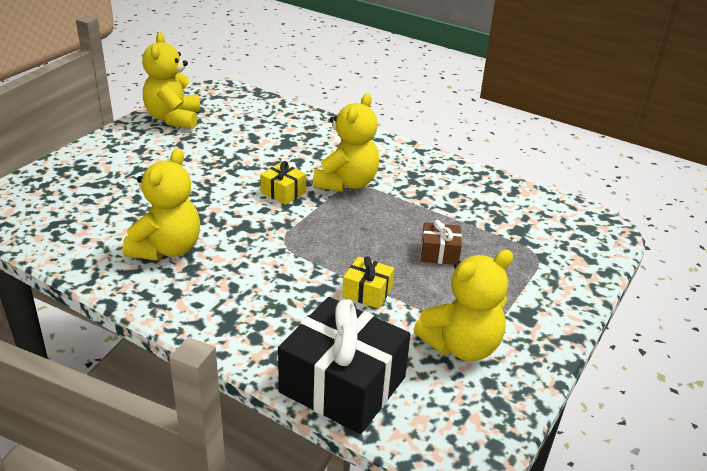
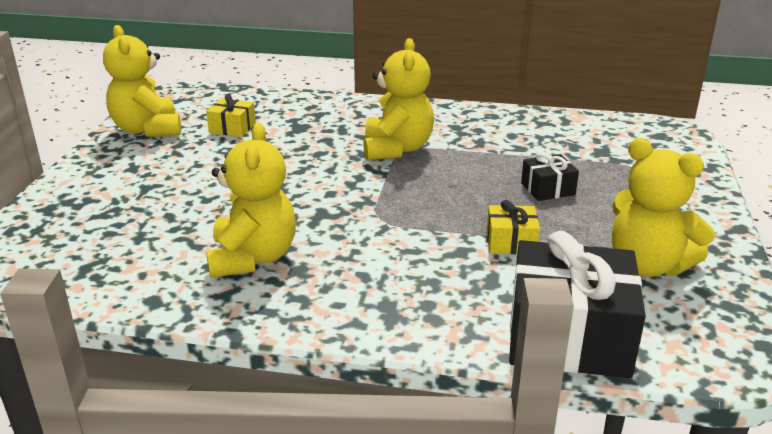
camera: 20 degrees left, 5 degrees down
(283, 192) = (337, 172): yellow gift -> yellow gift (232, 128)
(439, 253) = (547, 189): brown gift -> black gift
(461, 346) = (647, 265): yellow teddy bear -> yellow teddy bear turned 90 degrees clockwise

